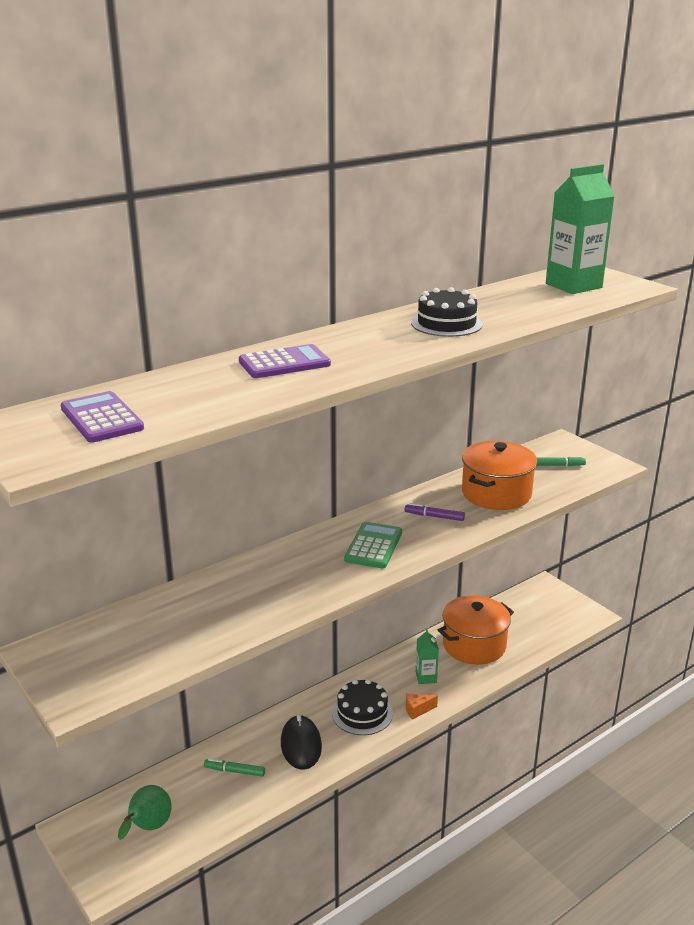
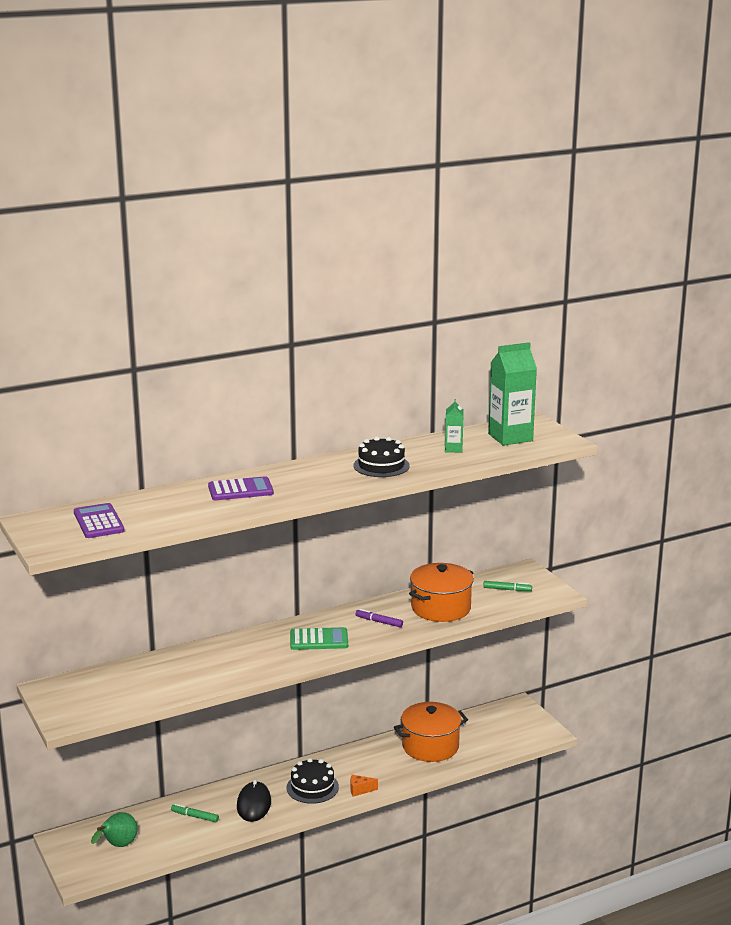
camera: 10 degrees right, 5 degrees down
(373, 546) = (319, 640): green calculator -> green calculator turned 60 degrees clockwise
(426, 677) = (377, 767): green carton -> green carton (453, 449)

